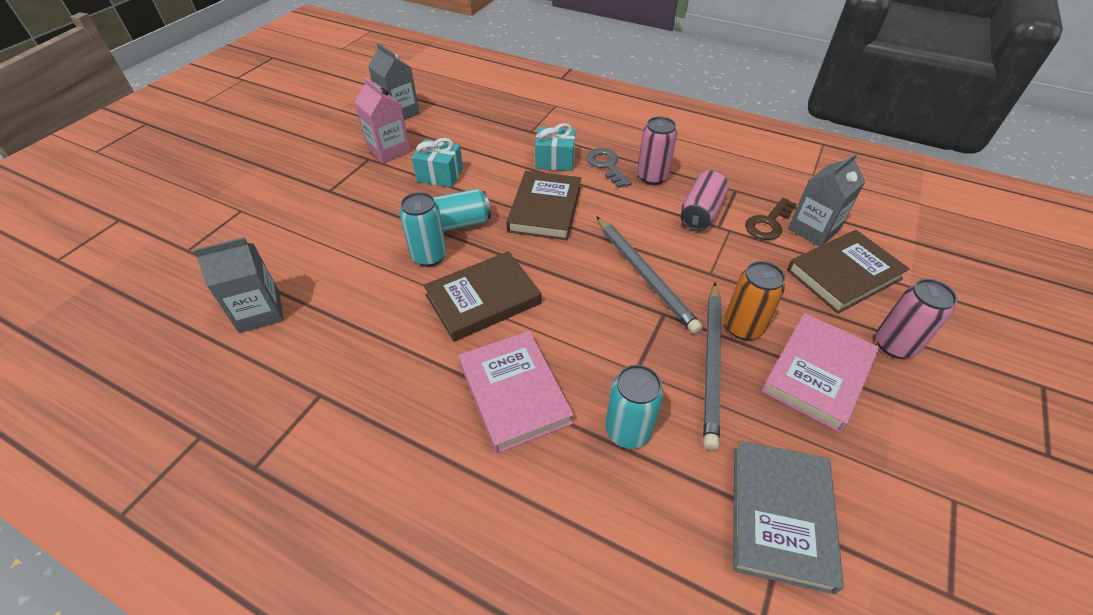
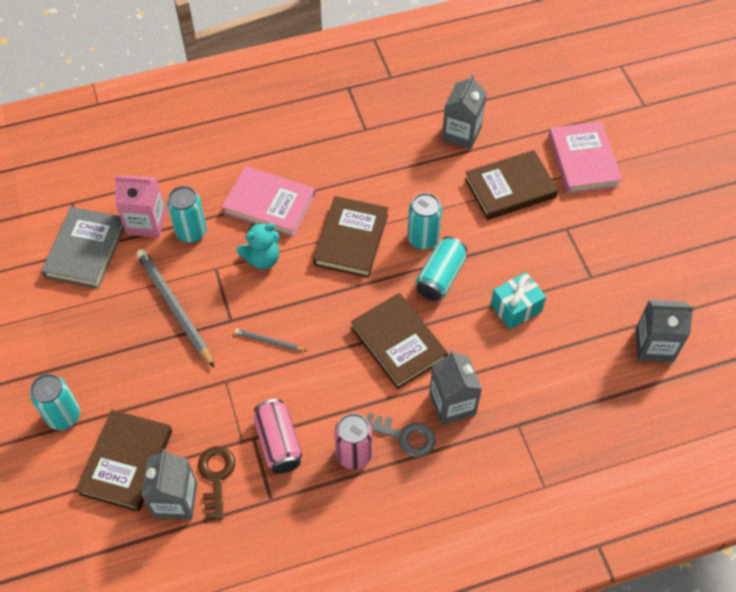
camera: 135 degrees right, 10 degrees up
(311, 241) = (510, 188): none -> brown book
(389, 150) = (590, 298): pink carton -> pink carton (146, 222)
(555, 161) = (452, 403): turquoise gift -> grey carton
(580, 344) = (262, 259): none -> turquoise teddy bear
(644, 275) = (269, 341): grey pencil -> grey pencil, size x0.48
(743, 327) = (172, 351): orange can -> none
(780, 515) = (86, 250): grey book -> grey book turned 45 degrees clockwise
(817, 373) = (105, 351): pink book -> pink book (583, 161)
(894, 345) = (64, 416): pink can -> turquoise can

